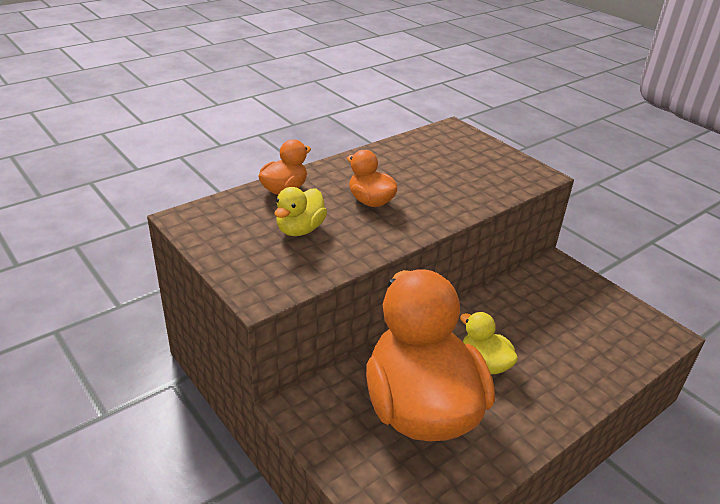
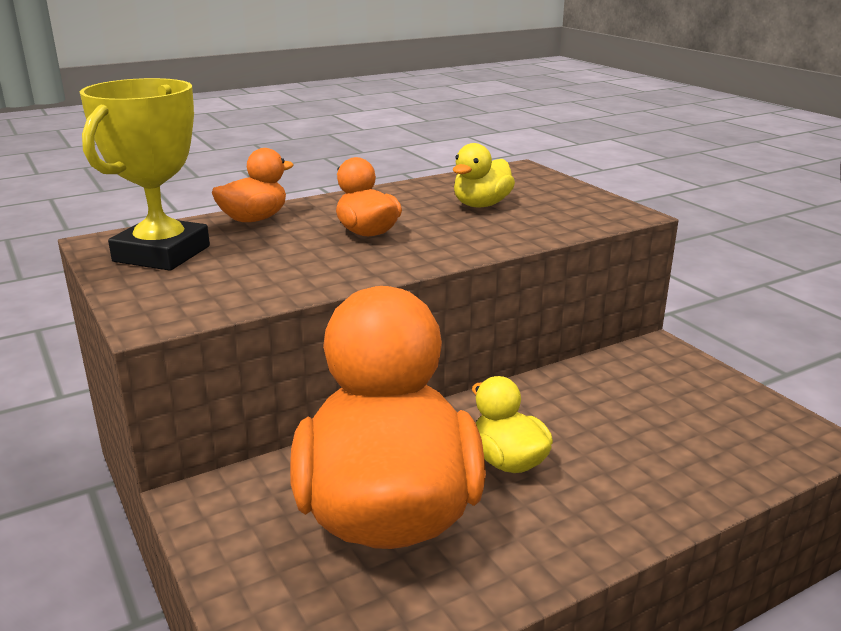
camera: 10 degrees right, 10 degrees down
(234, 229) = (162, 254): none -> yellow trophy
(300, 229) = (251, 256): yellow duck -> yellow duck (481, 205)

